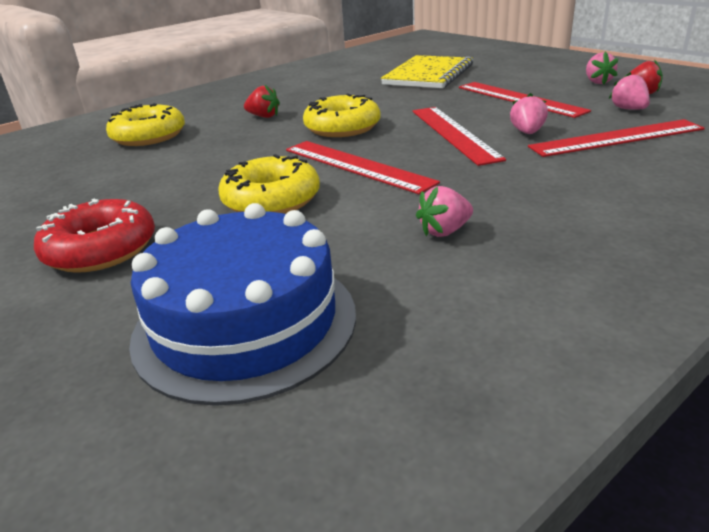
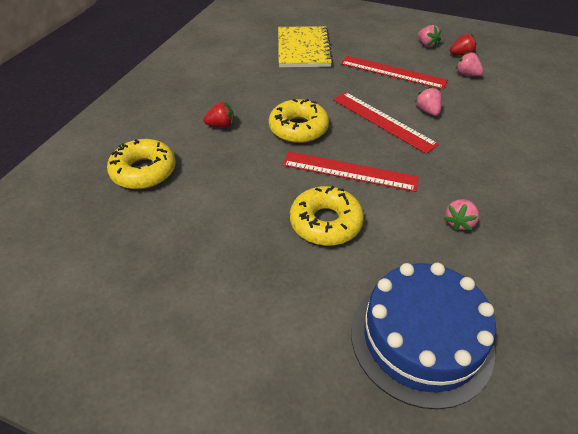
camera: 30 degrees left, 15 degrees up
(101, 249) = (256, 310): red donut -> none
(616, 138) = (482, 108): red ruler -> none

